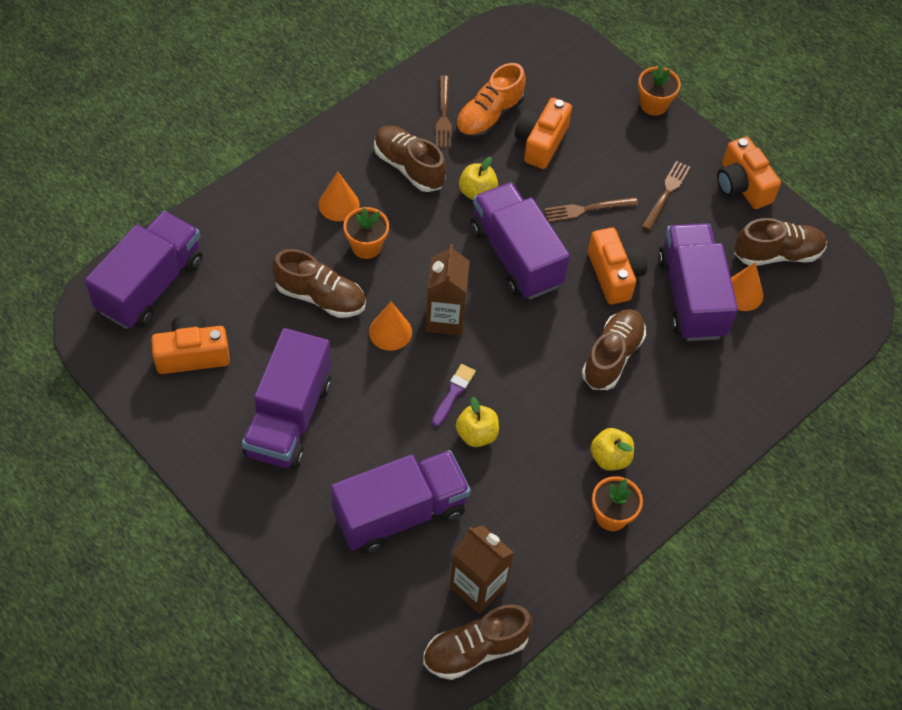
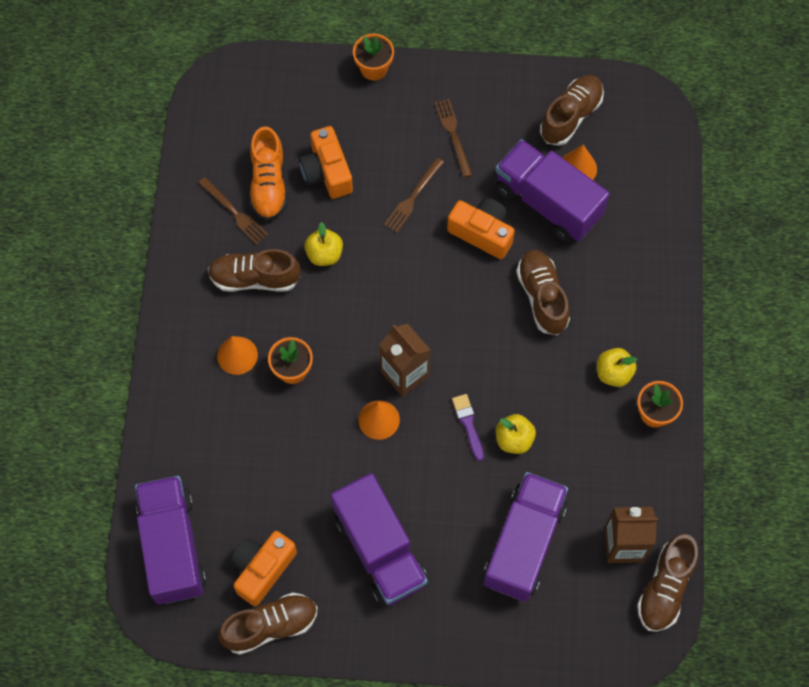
camera: 40 degrees left, 10 degrees up
(320, 297) = (303, 439): brown shoe -> brown shoe (270, 626)
(516, 256) = (403, 280): purple truck -> none
(742, 185) = (497, 82): orange camera -> none

